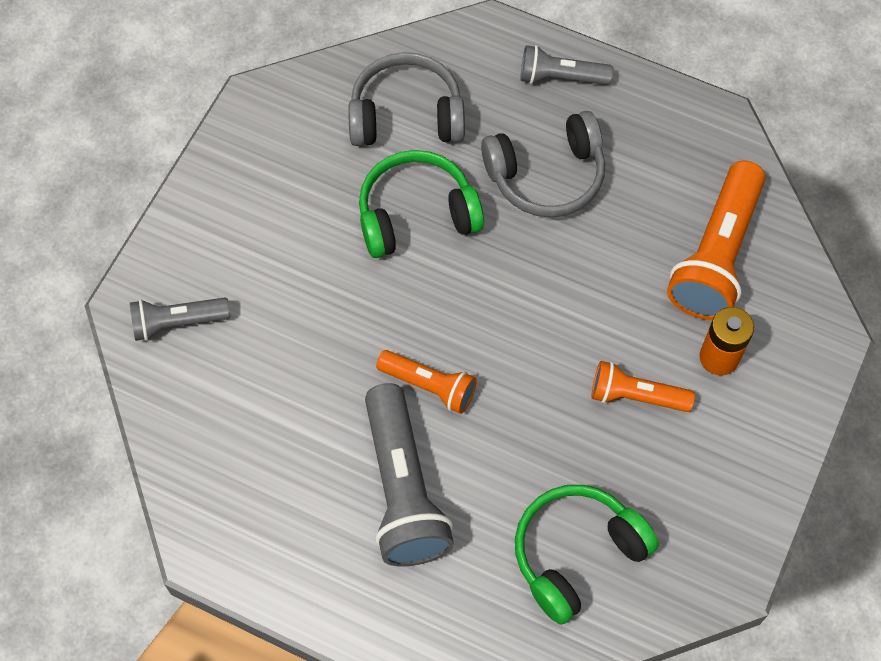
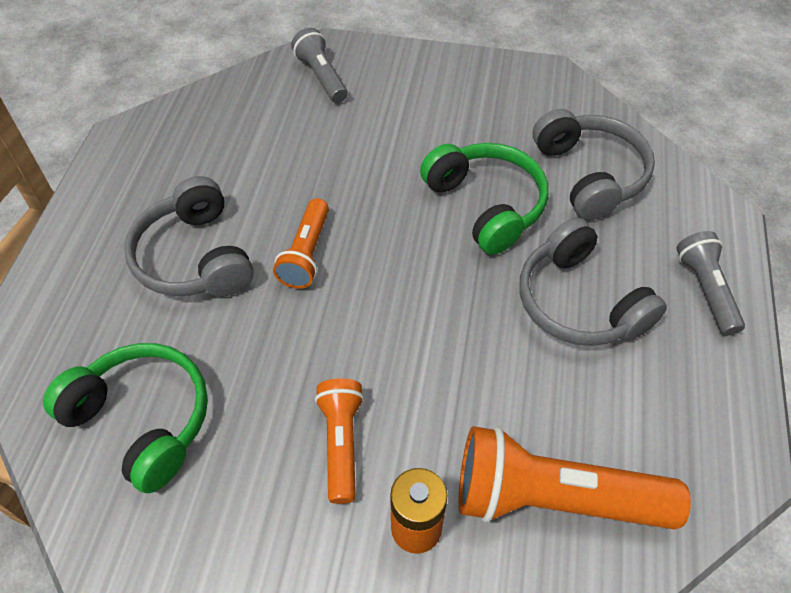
camera: 75 degrees right, 10 degrees down
(403, 489) = (195, 257): grey flashlight -> grey headphones

